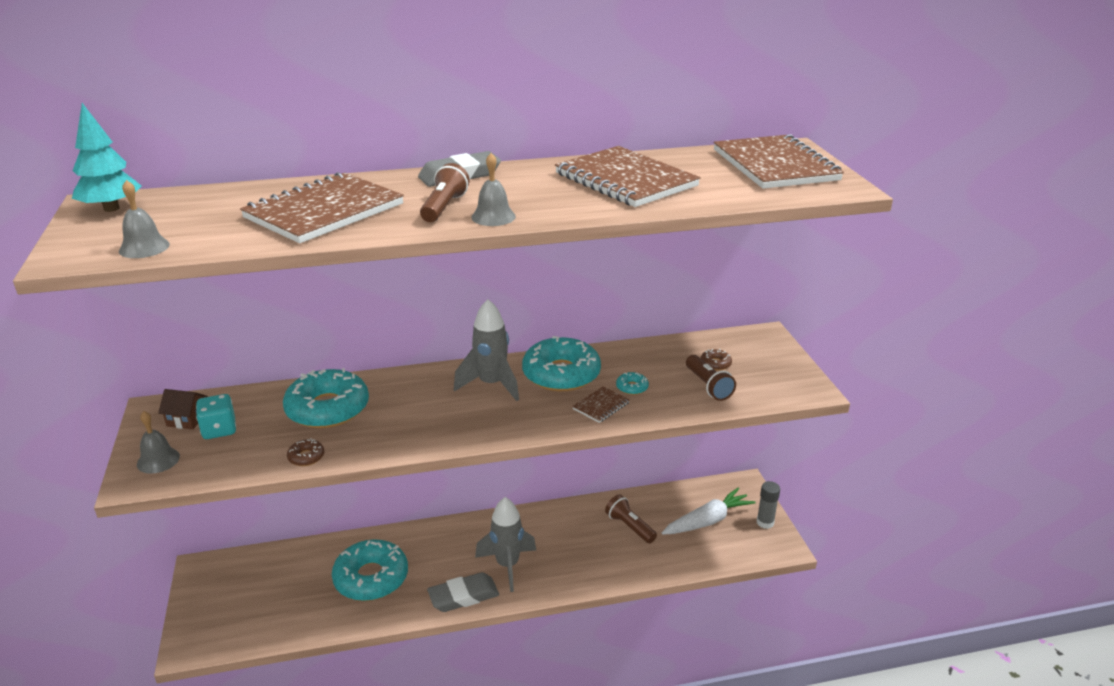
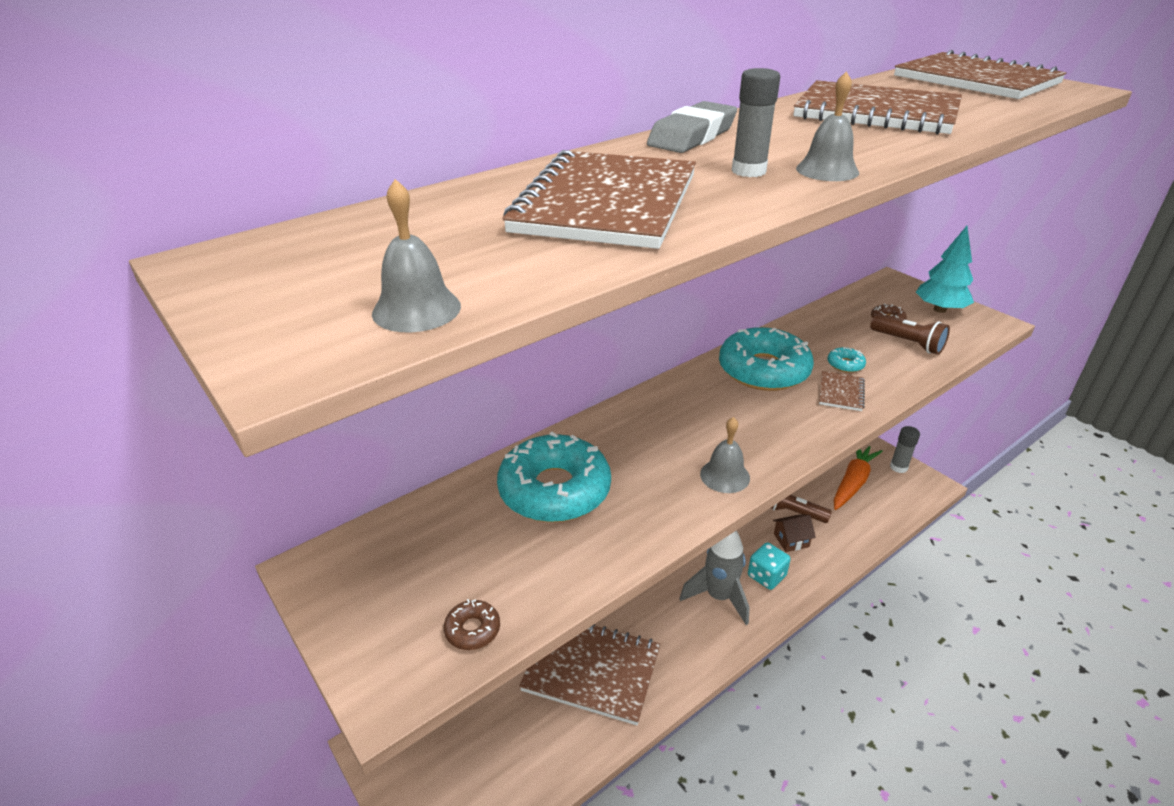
camera: 25 degrees left, 5 degrees up
(111, 208) = (254, 264): turquoise tree -> turquoise tree (940, 309)
(158, 460) = (393, 645): grey bell -> grey bell (725, 476)
(187, 419) = (378, 568): brown house -> brown house (791, 540)
(219, 430) = (440, 567): turquoise dice -> turquoise dice (766, 576)
(306, 457) = (595, 563): brown donut -> brown donut (472, 630)
(371, 578) = (591, 670): turquoise donut -> brown notebook
(444, 207) = (748, 171): brown flashlight -> grey glue stick
(463, 596) = (705, 649): grey eraser -> none
(491, 385) = (708, 402): grey rocket -> none
(707, 521) = (853, 482): white carrot -> orange carrot

